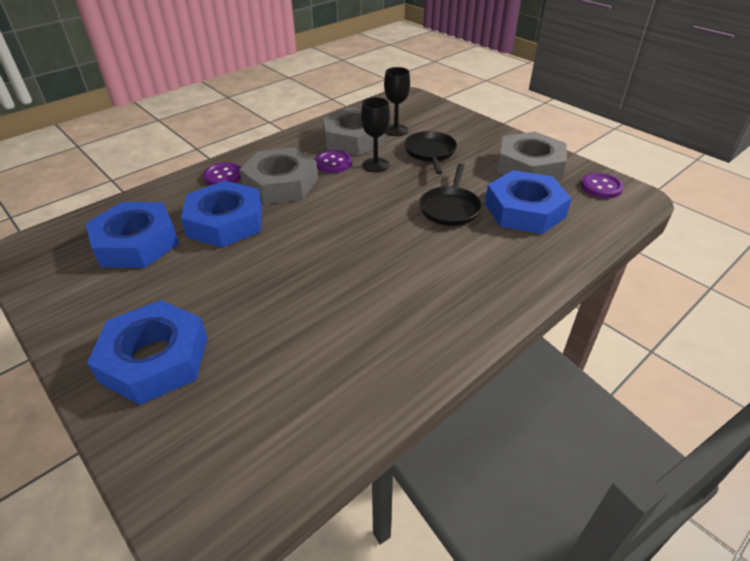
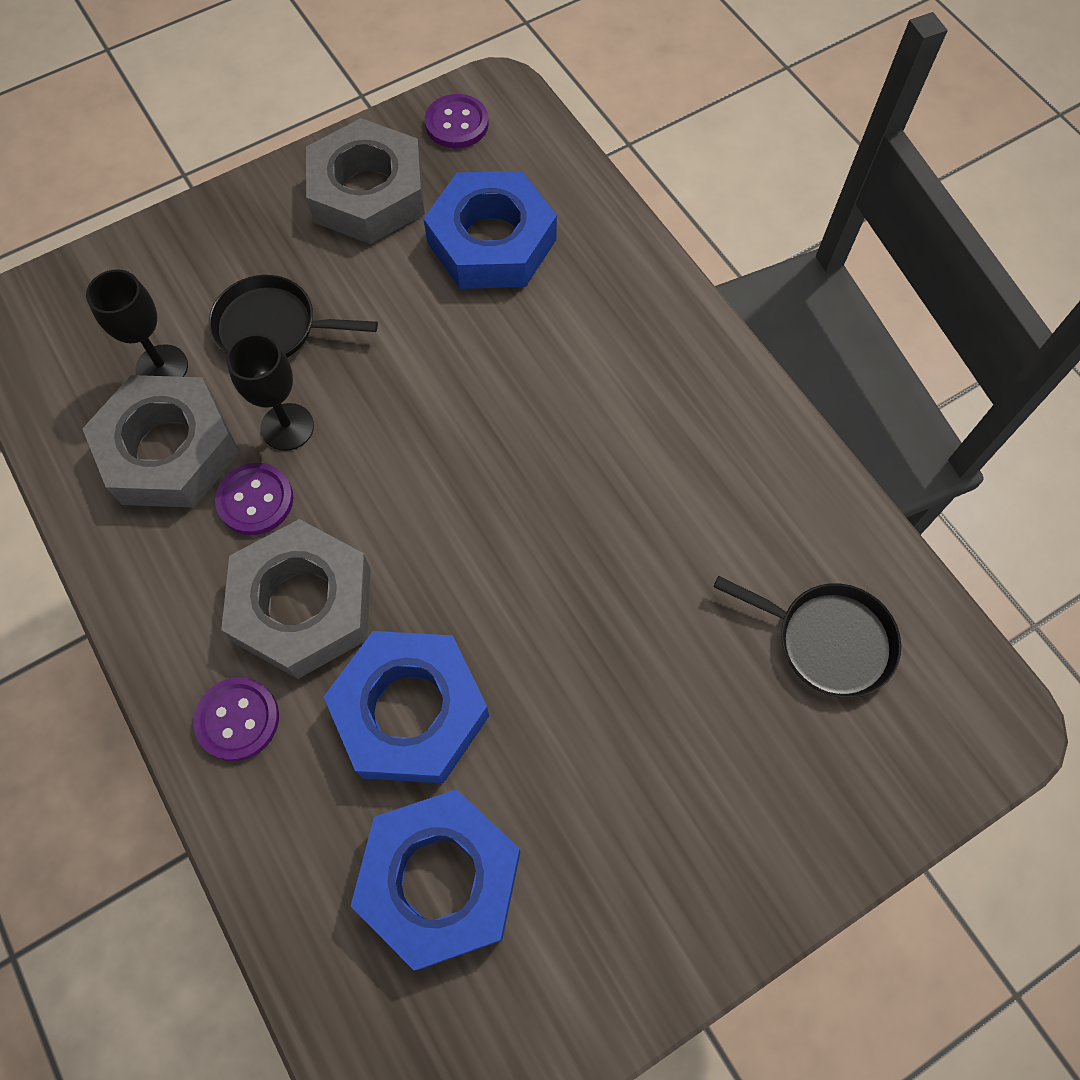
camera: 80 degrees left, 25 degrees up
(155, 359) = (743, 807): blue nut -> none
(450, 208) = (460, 340): black pan -> black pan (828, 641)

